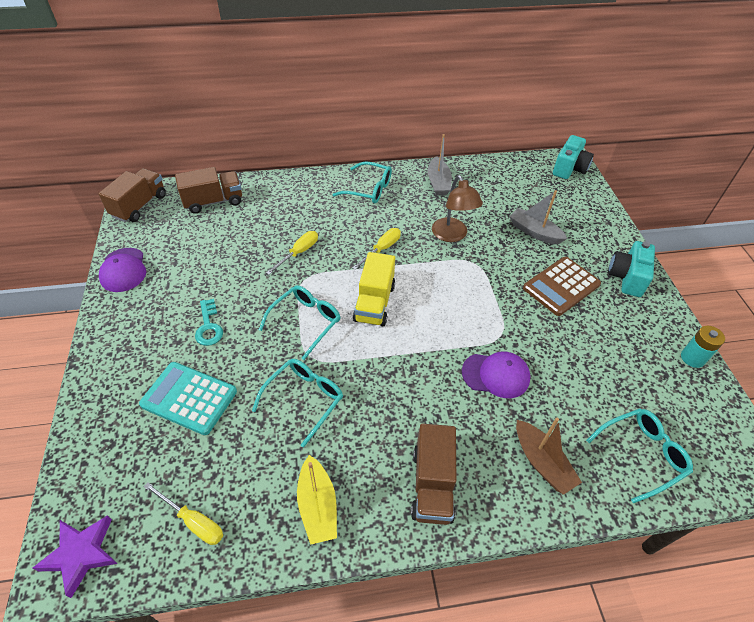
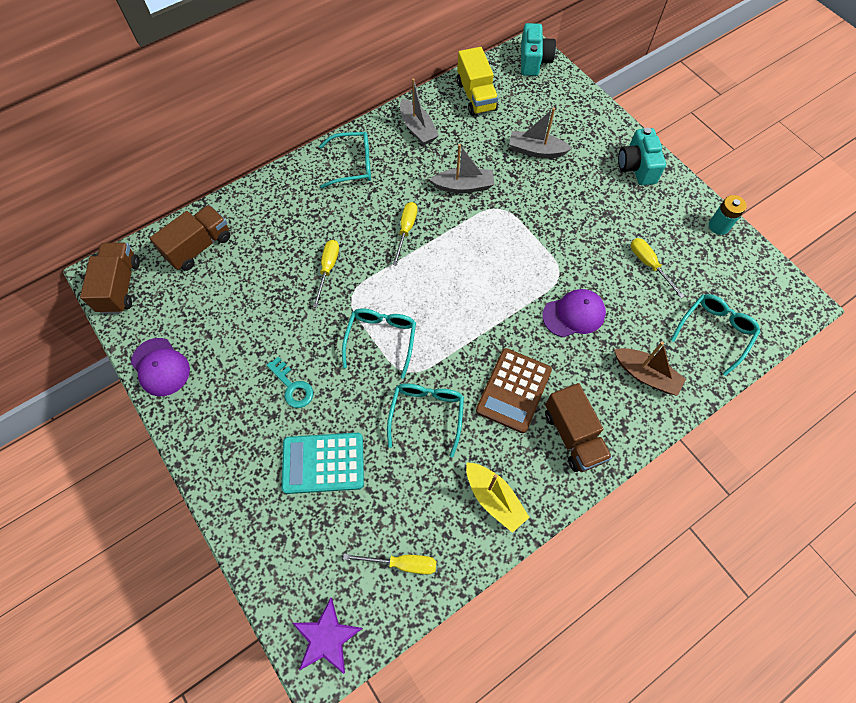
camera: 25 degrees left, 15 degrees up
(374, 303) = (432, 291): yellow truck -> yellow truck (476, 96)
(452, 235) = (463, 186): brown lamp -> grey boat
(561, 286) = (586, 201): brown calculator -> brown calculator (513, 390)
(598, 363) = (649, 265): none -> yellow screwdriver

